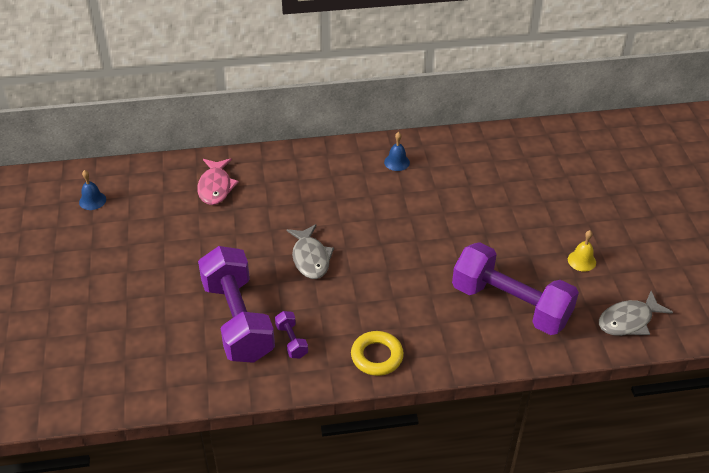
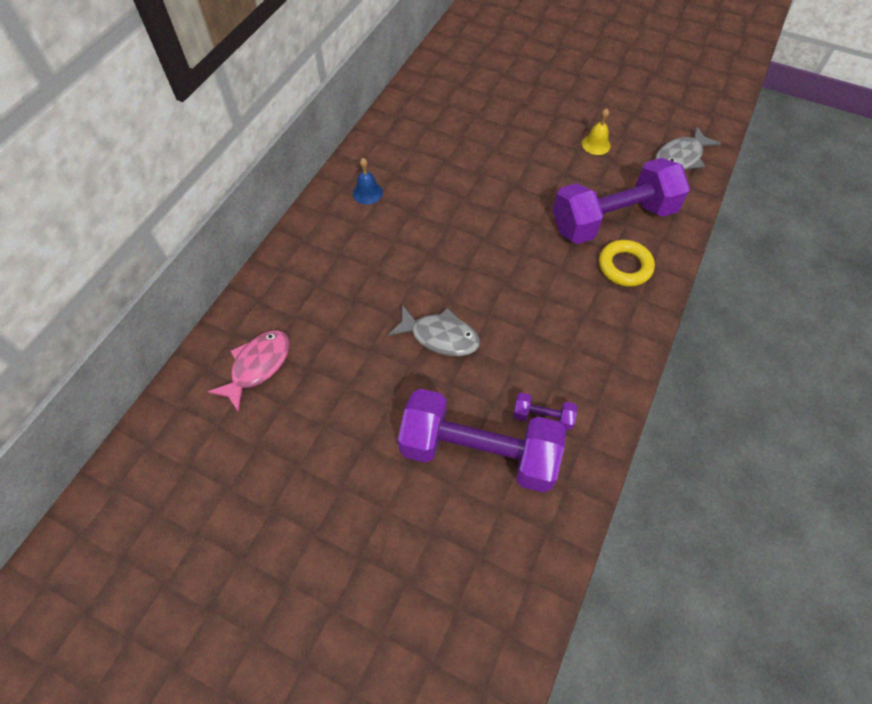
camera: 55 degrees left, 15 degrees up
(92, 200) = (156, 514): blue bell -> none
(215, 187) = (258, 366): pink fish -> pink fish turned 90 degrees counterclockwise
(377, 356) = (609, 354): yellow ring -> yellow ring (624, 266)
(628, 320) = (680, 157): grey fish -> grey fish turned 45 degrees clockwise

